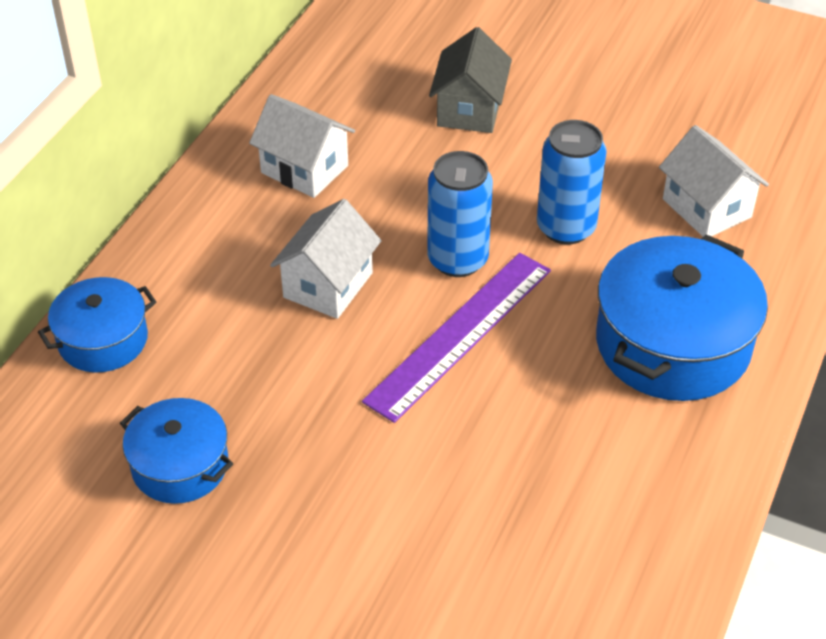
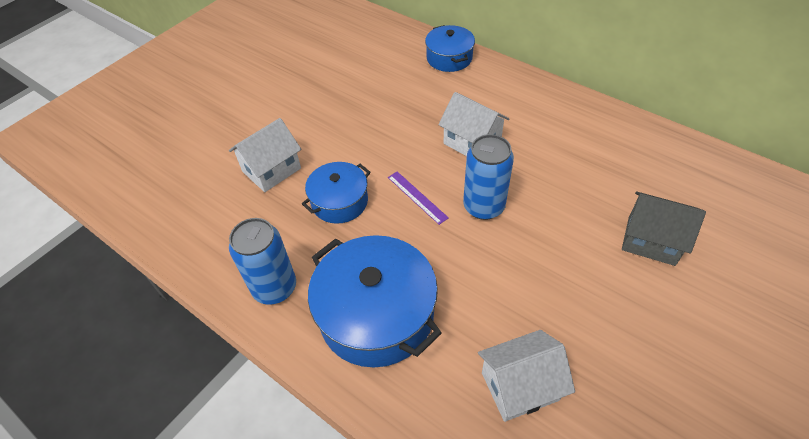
camera: 105 degrees right, 5 degrees up
(180, 465) = (360, 80): blue pot -> blue pot (339, 201)
(304, 169) = (580, 142): white house -> white house (271, 170)
(460, 334) = (417, 197): purple ruler -> purple ruler, size x0.49
(566, 228) = (507, 275): blue can -> blue can (274, 288)

